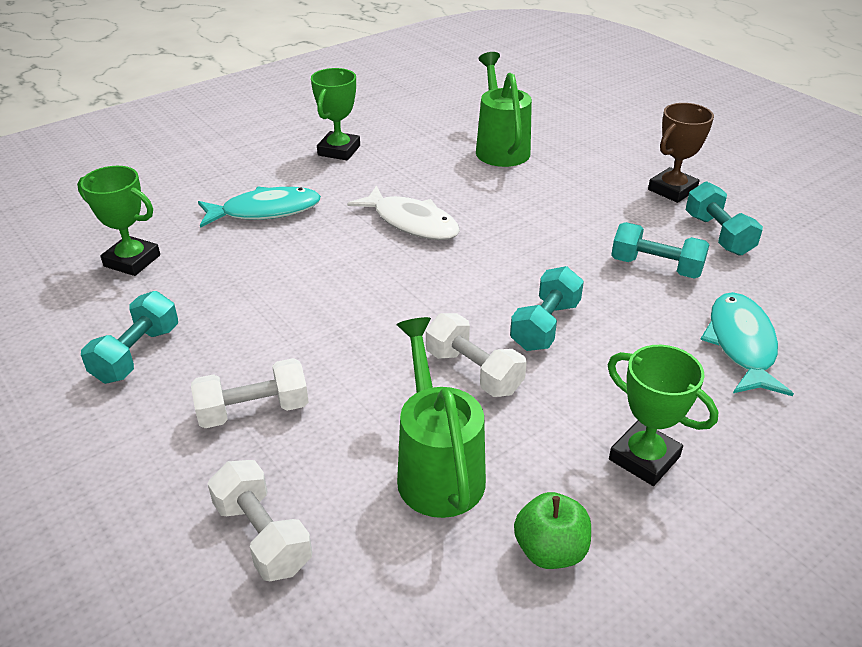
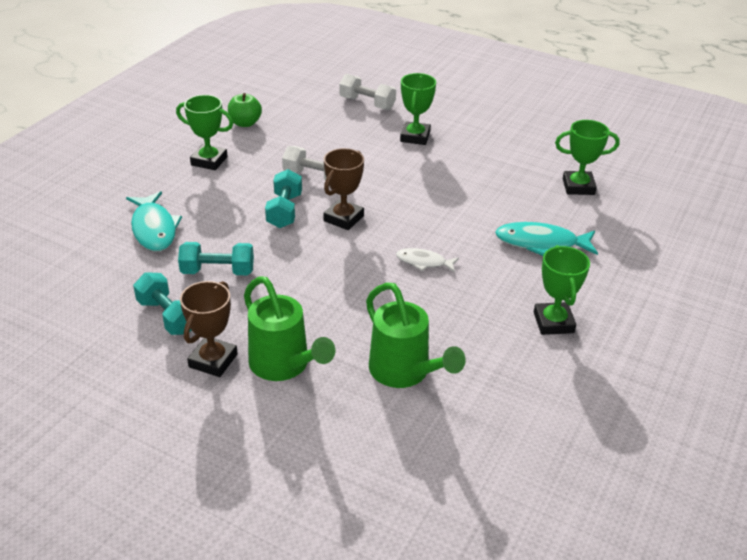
camera: 155 degrees right, 0 degrees up
(137, 354) = (502, 144): turquoise dumbbell -> none
(253, 410) = (415, 137): white dumbbell -> green trophy
(265, 211) = (541, 243): turquoise fish -> turquoise fish turned 45 degrees clockwise
(411, 222) = (424, 262): white fish -> white fish, size x0.60
(437, 469) = (309, 136): green watering can -> green watering can (284, 365)
(469, 294) = (343, 218): none -> brown trophy

